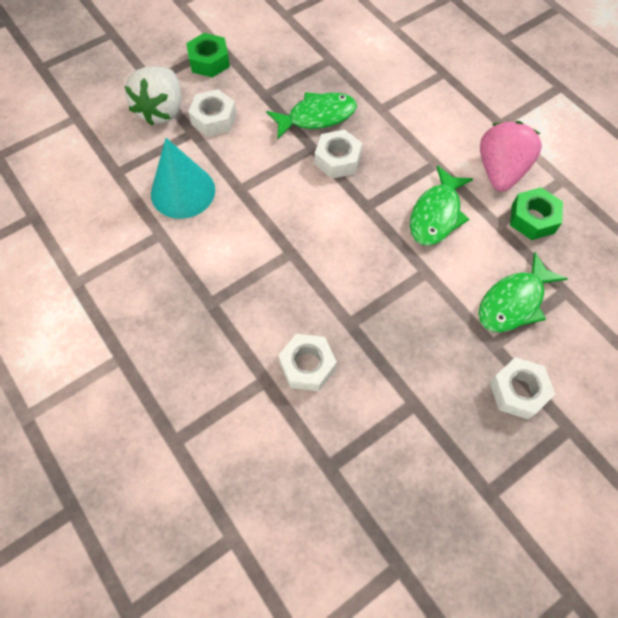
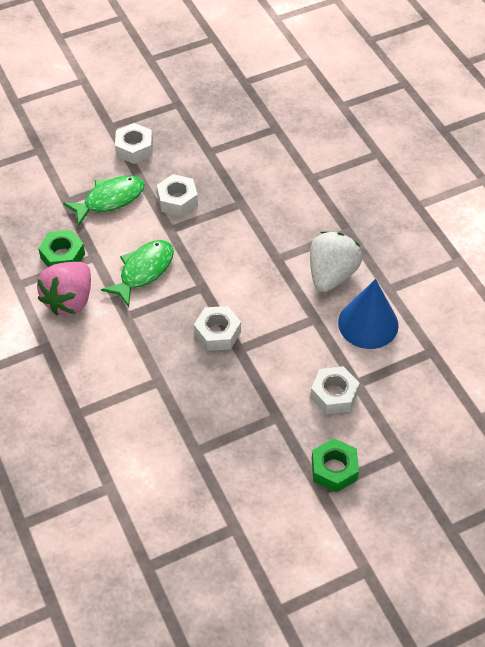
camera: 170 degrees left, 10 degrees down
(161, 110) = (388, 413): white strawberry -> white strawberry (331, 275)
(183, 191) = (368, 323): turquoise cone -> blue cone
(307, 366) = (279, 182): white nut -> white nut (177, 200)
(317, 116) = (227, 381): green fish -> none

